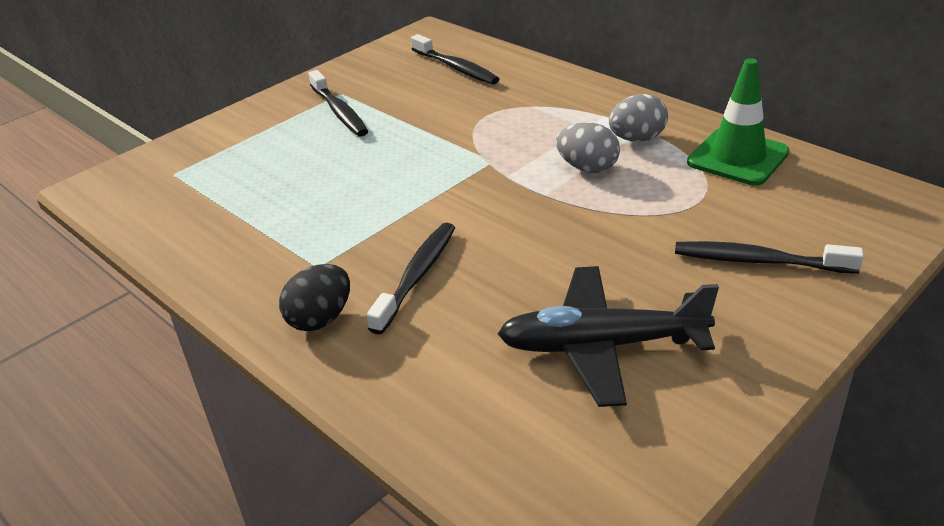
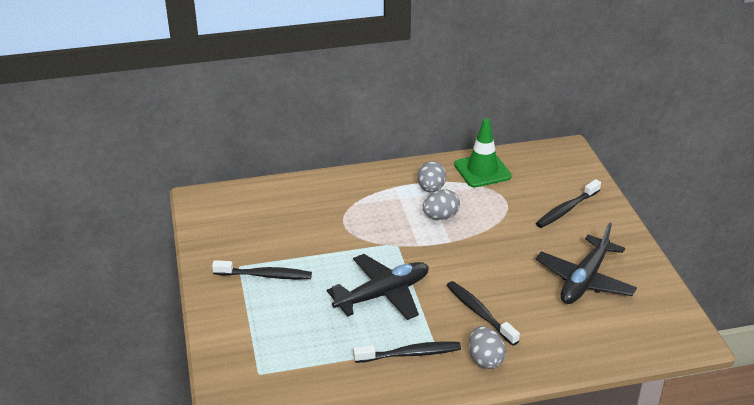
camera: 60 degrees left, 0 degrees up
(320, 319) = (485, 359): black egg -> grey egg
(380, 191) = (383, 294): none -> black plane
(456, 68) = (268, 209): black toothbrush -> black toothbrush (410, 354)

